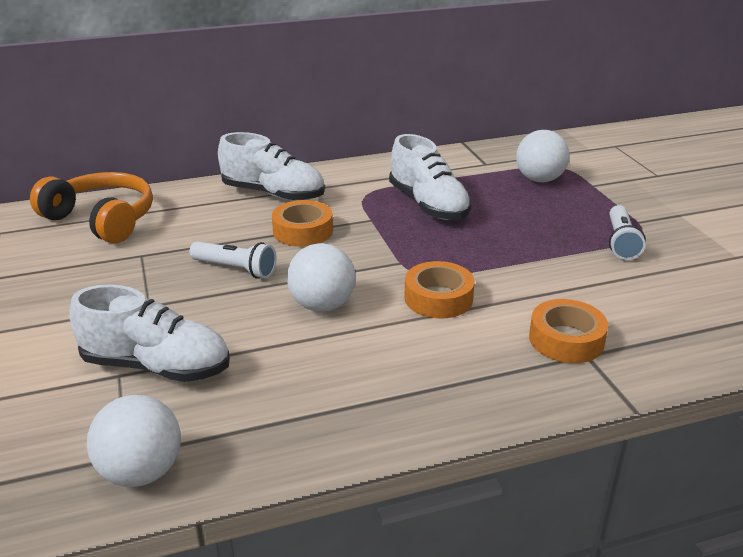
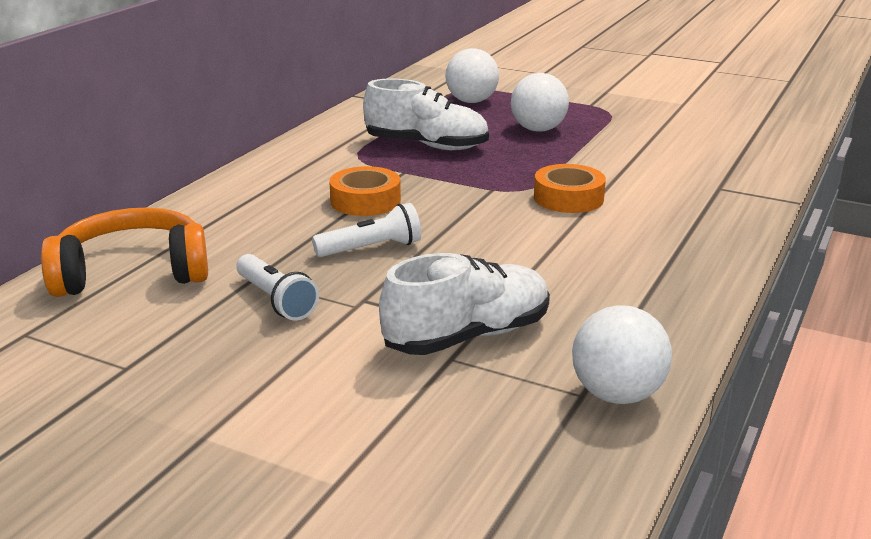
camera: 45 degrees left, 5 degrees down
(273, 194) = (271, 187): white shoe -> none
(322, 305) = (500, 239): white ball -> white ball (538, 129)
(566, 340) = (692, 185): orange tape -> none
(621, 242) = (606, 120): white flashlight -> white flashlight (276, 300)

